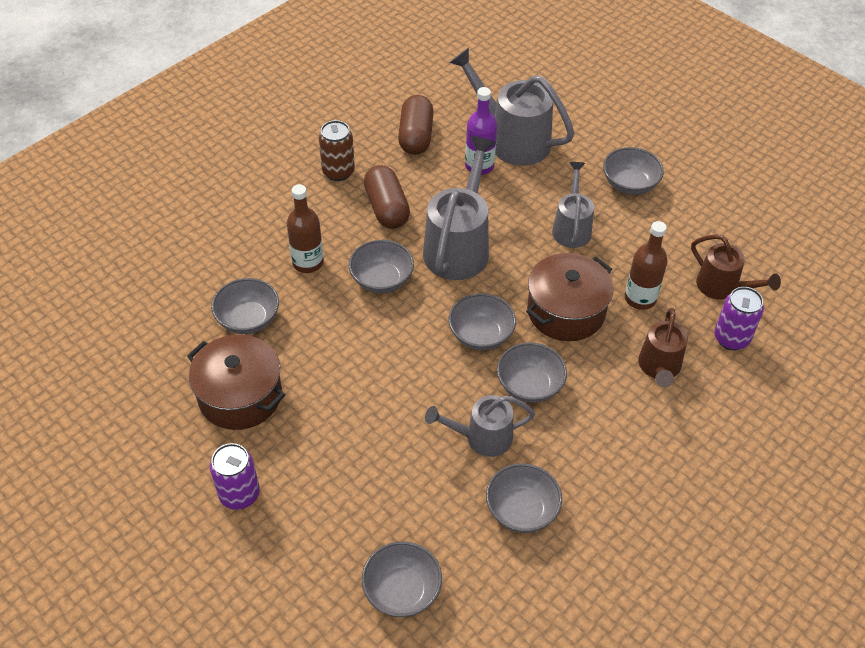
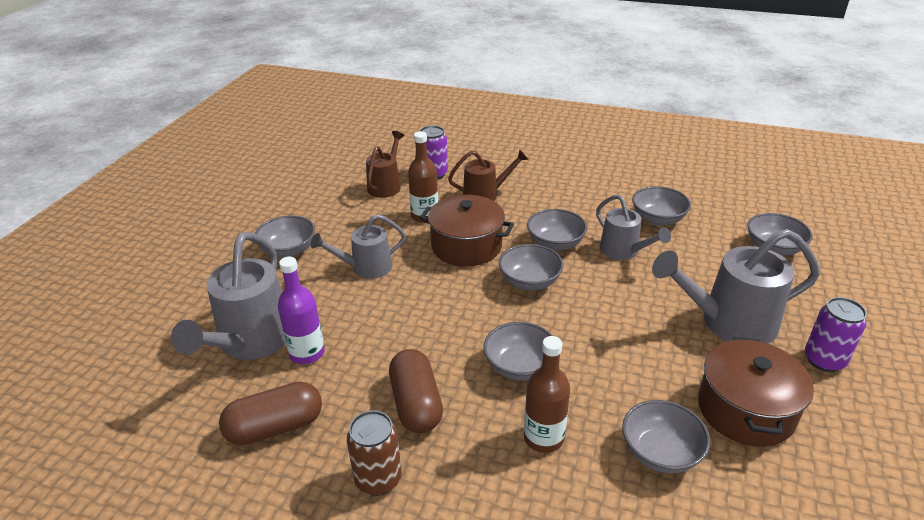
camera: 115 degrees left, 15 degrees down
(387, 208) = (416, 404): brown capsule -> brown capsule turned 60 degrees counterclockwise
(459, 245) = (435, 329): grey watering can -> grey watering can (727, 323)

